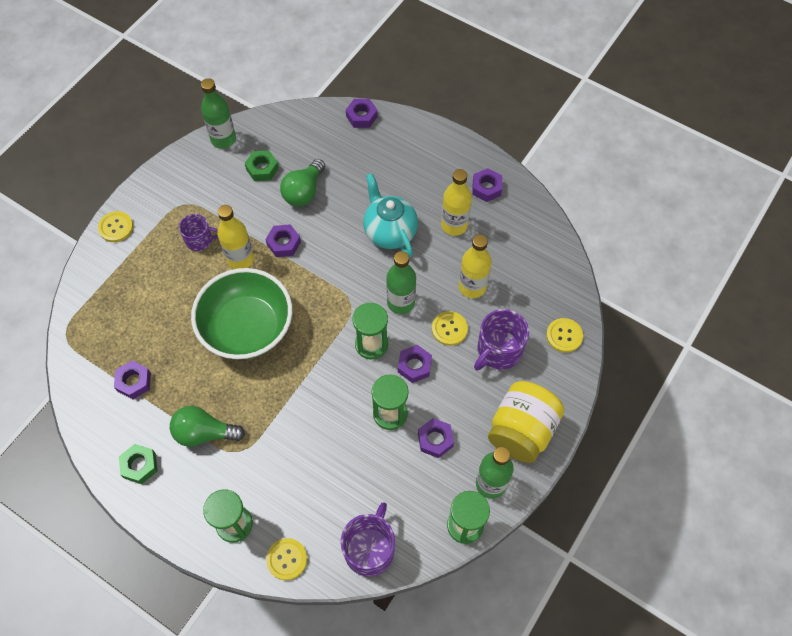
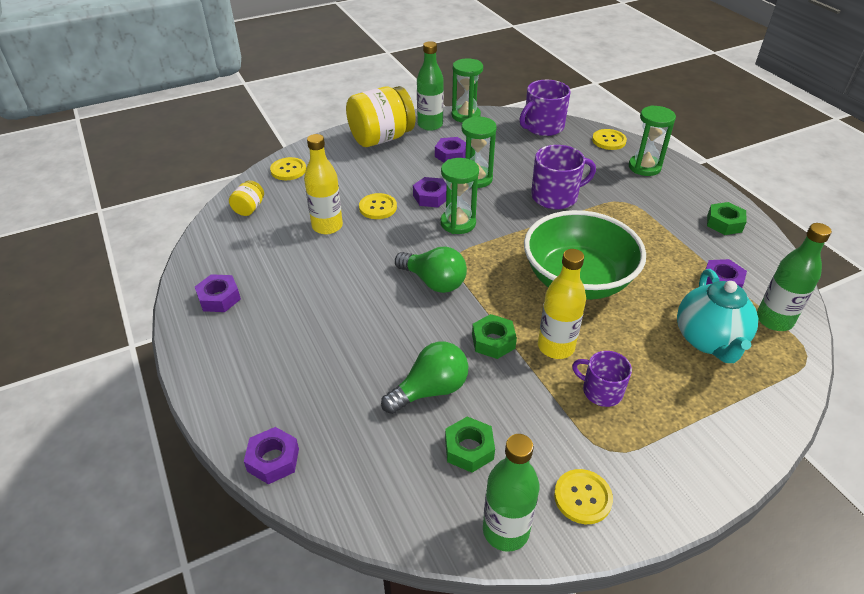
camera: 150 degrees left, 20 degrees down
(116, 227) = (724, 462): yellow button -> yellow button (582, 497)
(204, 433) = (653, 222): green light bulb -> green light bulb (434, 282)
(284, 243) = (493, 341): purple nut -> green nut
(389, 232) = (363, 301): turquoise teapot -> turquoise teapot (708, 340)
(401, 302) = (405, 241): green bottle -> green bottle (774, 320)
(454, 225) = (290, 279): yellow bottle -> none
(498, 351) = (351, 181): purple mug -> purple mug (555, 196)
(549, 274) = (249, 208): none -> yellow jar

